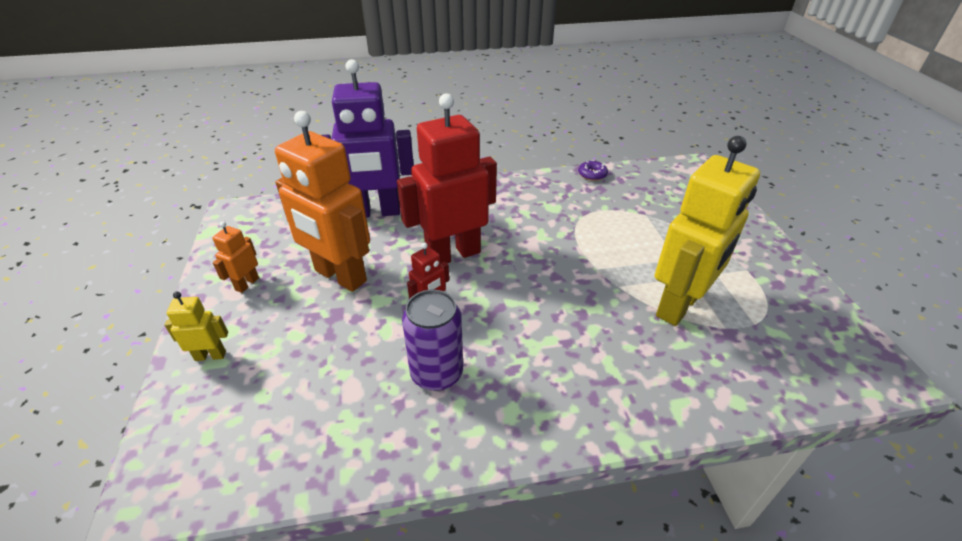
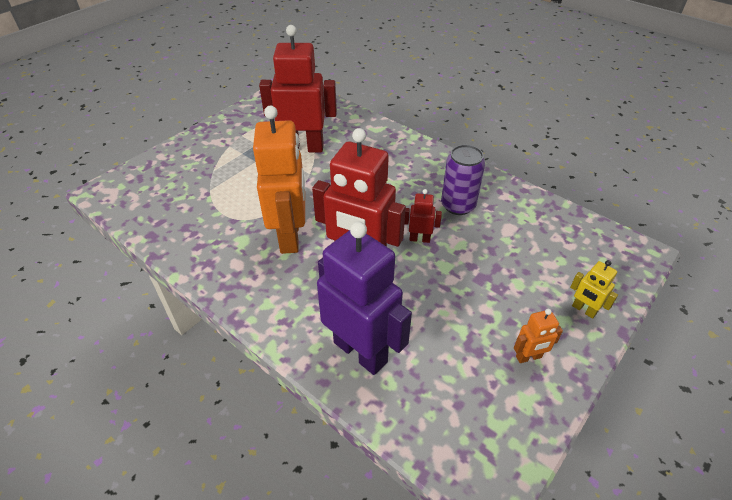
camera: 130 degrees left, 5 degrees up
(340, 276) = (453, 306): orange robot -> orange robot (290, 236)
(592, 174) = (163, 241): purple donut -> none
(679, 306) = (303, 148): yellow robot -> red robot

